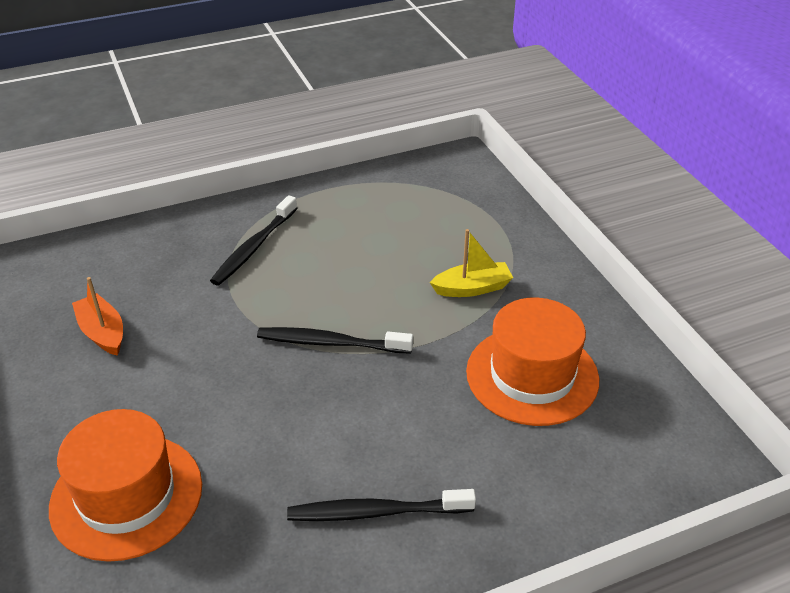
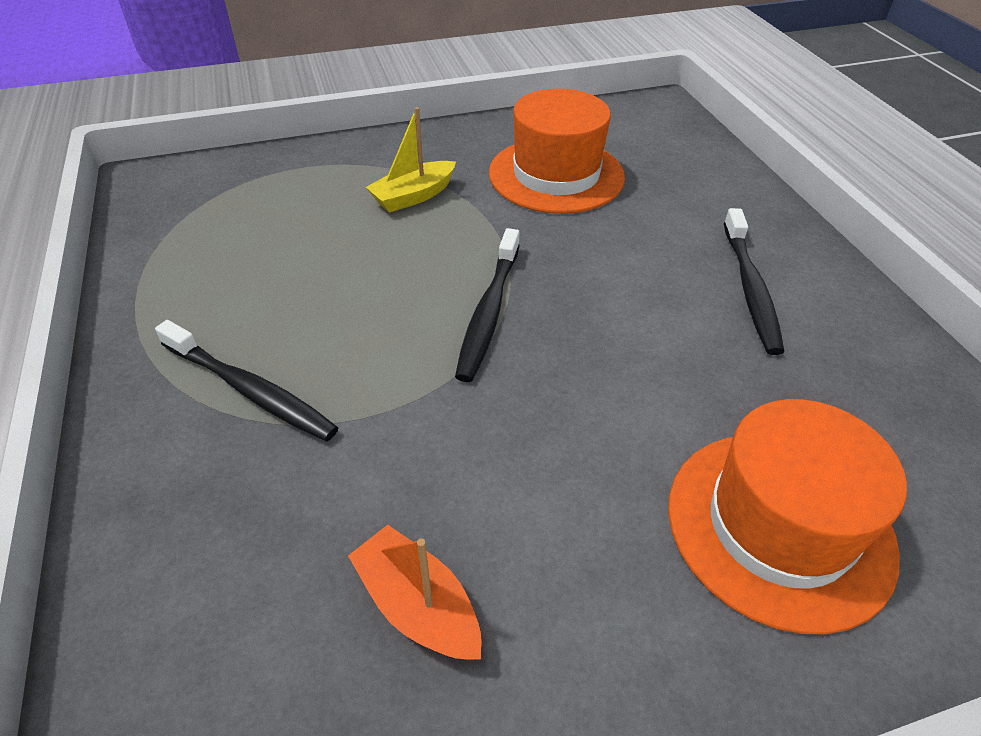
camera: 85 degrees left, 5 degrees up
(102, 332) = (418, 605): orange boat -> orange boat turned 75 degrees clockwise
(472, 288) = (413, 196): yellow boat -> yellow boat turned 120 degrees counterclockwise

